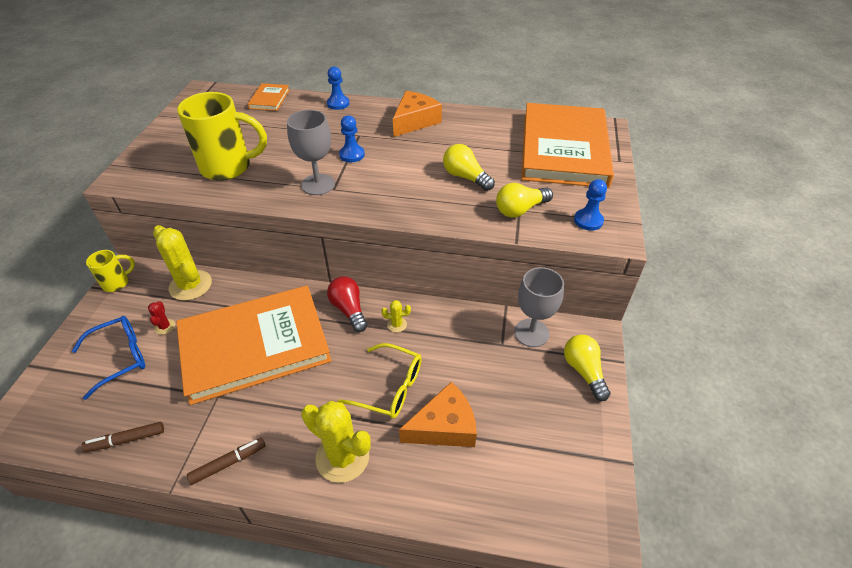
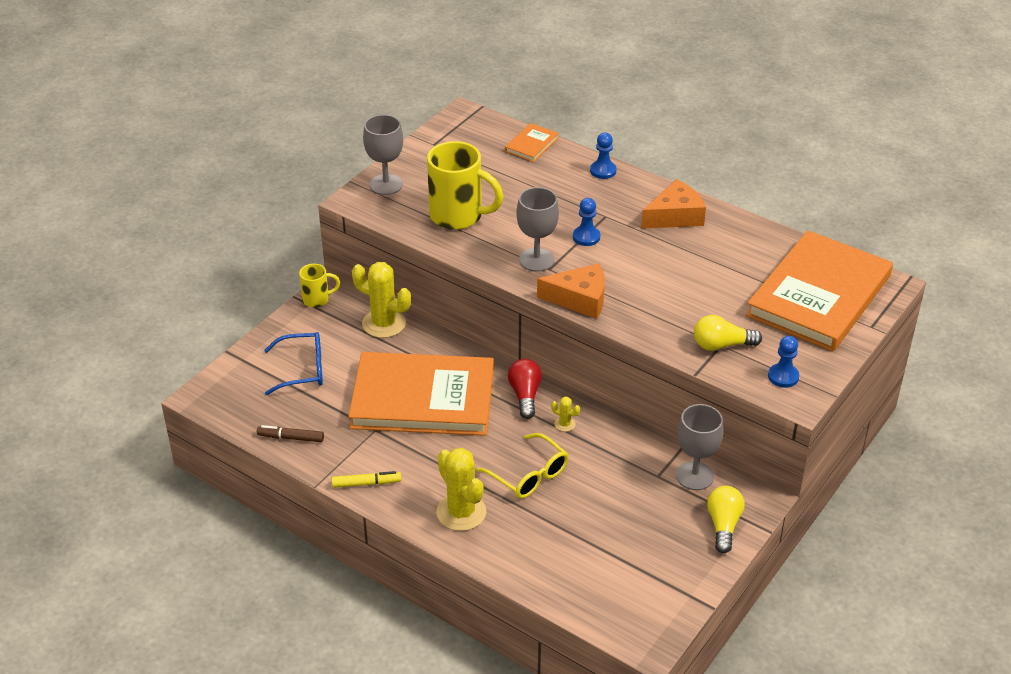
camera: 25 degrees right, 5 degrees down
(148, 159) = (386, 185): none -> grey goblet
(165, 326) = (348, 355): red cactus -> none
(190, 285) = (384, 323): yellow cactus -> yellow cactus turned 45 degrees counterclockwise
(228, 463) = (366, 483): brown marker -> yellow marker
(444, 426) = (561, 521): orange cheese -> orange cheese (579, 299)
(465, 177) = (689, 295): yellow light bulb -> none

